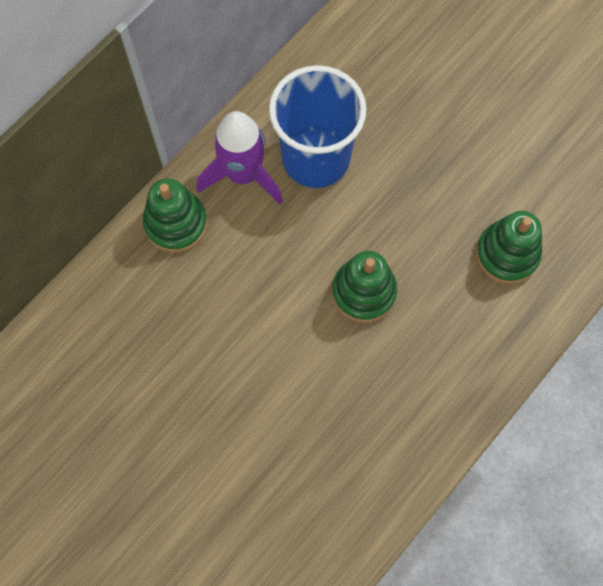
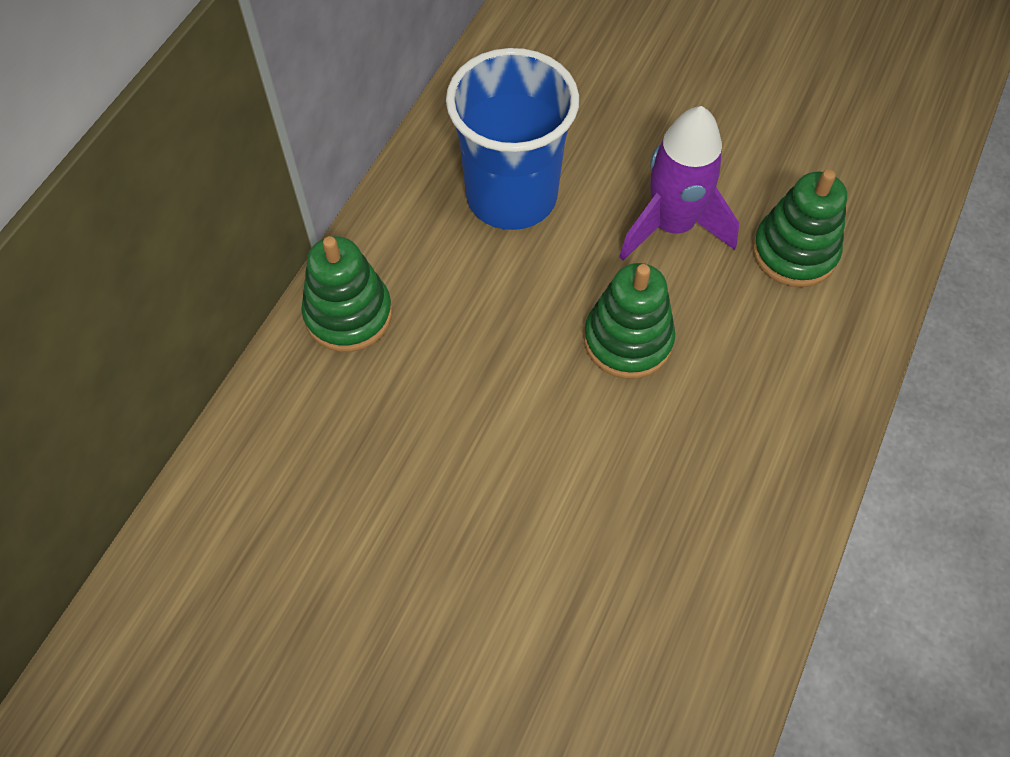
camera: 15 degrees left, 10 degrees down
(243, 174) = (422, 235): purple rocket -> purple rocket (672, 226)

